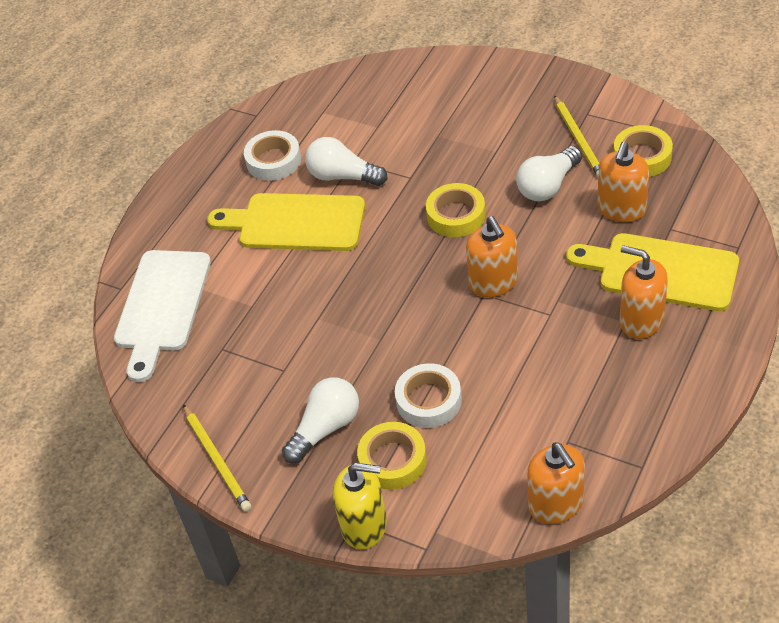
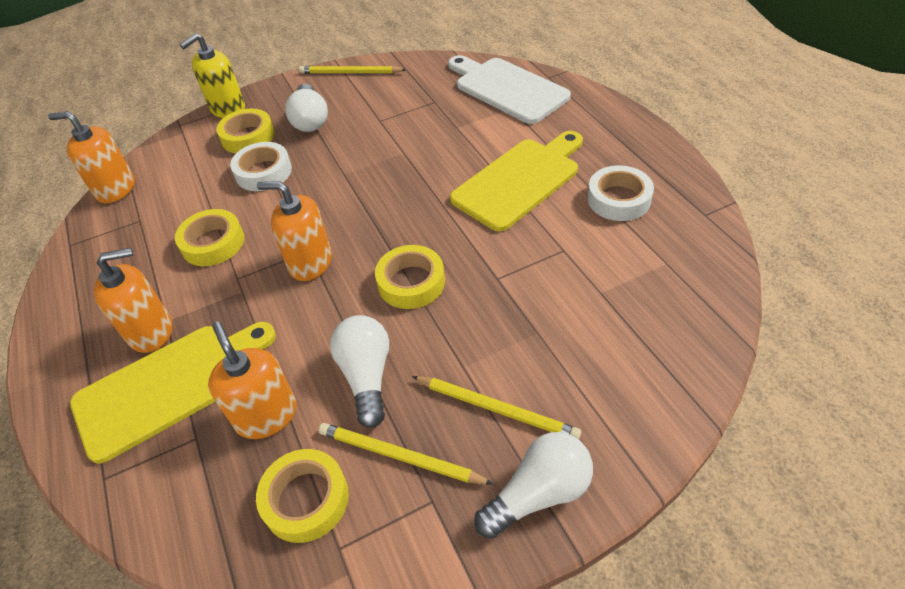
camera: 125 degrees right, 0 degrees up
(342, 176) = (548, 233): white light bulb -> white light bulb (538, 493)
(509, 122) = (496, 408): none -> yellow pencil
(536, 360) = (213, 243): none -> yellow tape

